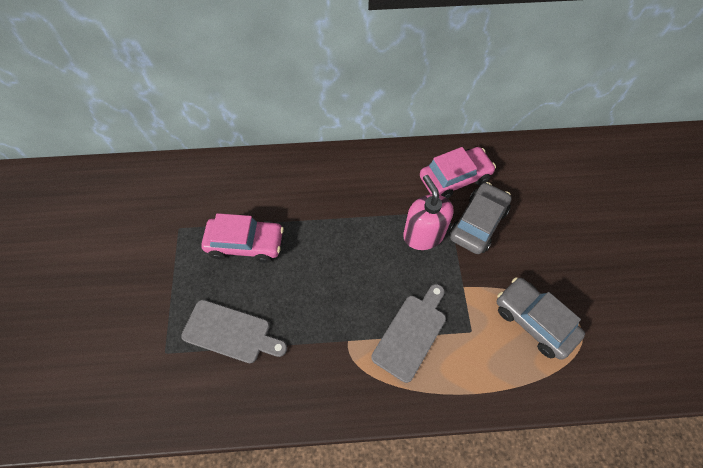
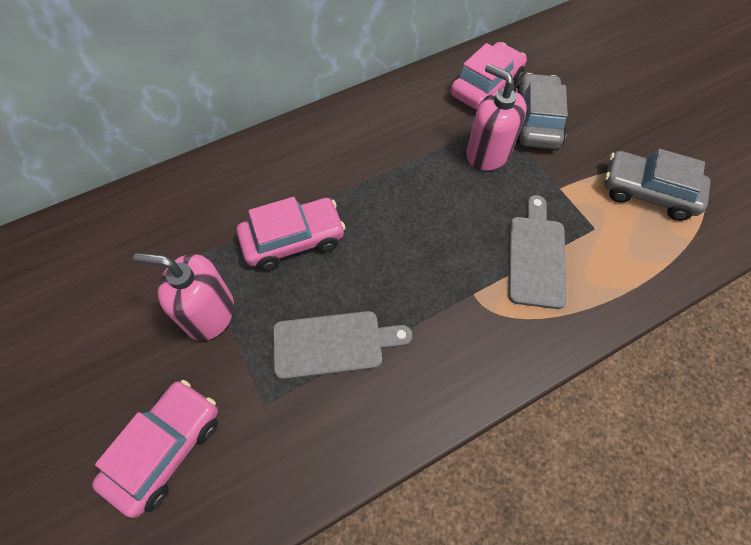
camera: 25 degrees left, 0 degrees up
(92, 353) = (166, 448): none -> pink car
(164, 273) = (209, 313): none -> pink soap dispenser

